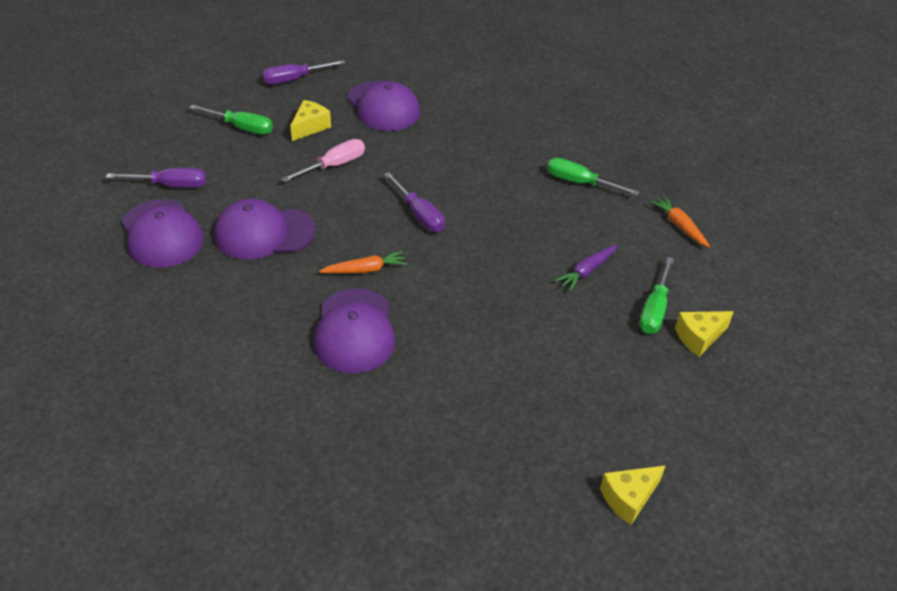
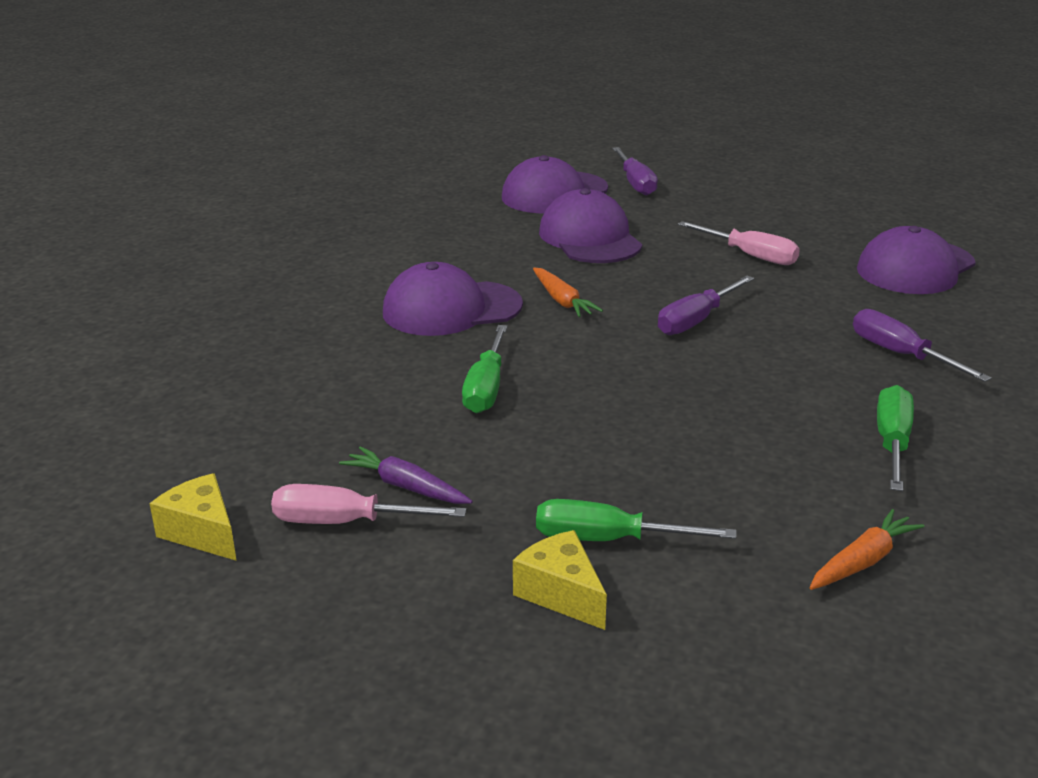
camera: 80 degrees right, 15 degrees down
(242, 127) = (773, 197): green screwdriver -> green screwdriver (486, 388)
(294, 79) = (907, 208): purple screwdriver -> purple screwdriver (900, 354)
(310, 127) = (815, 231): yellow cheese -> none
(587, 271) = (664, 465): purple carrot -> purple carrot (406, 487)
(626, 422) = (345, 522): none -> pink screwdriver

